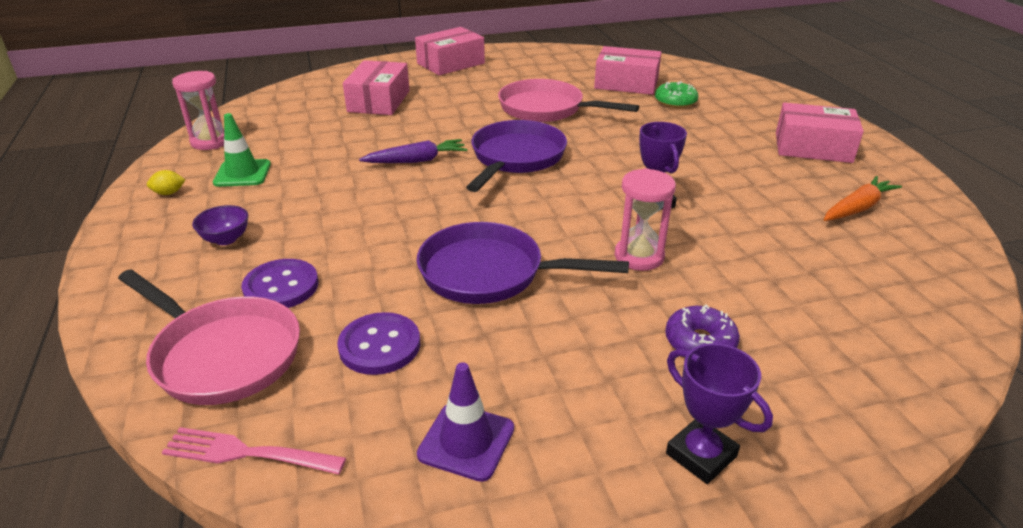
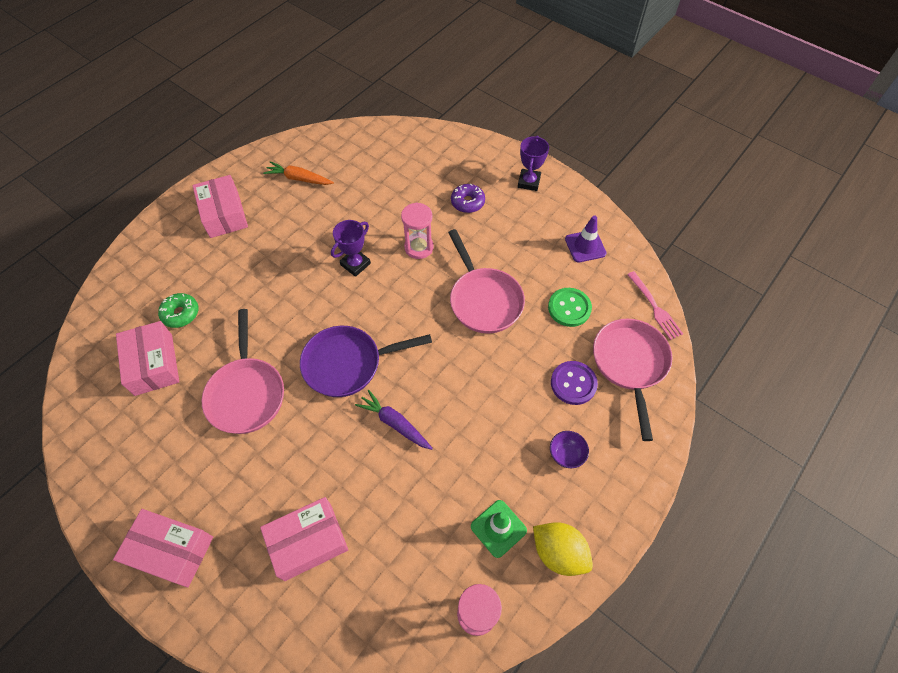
camera: 125 degrees left, 25 degrees up
(169, 193) = (559, 552): yellow lemon -> yellow lemon, size x2.14
(379, 346) = (569, 308): purple button -> green button
(489, 273) = (484, 300): purple pan -> pink pan

